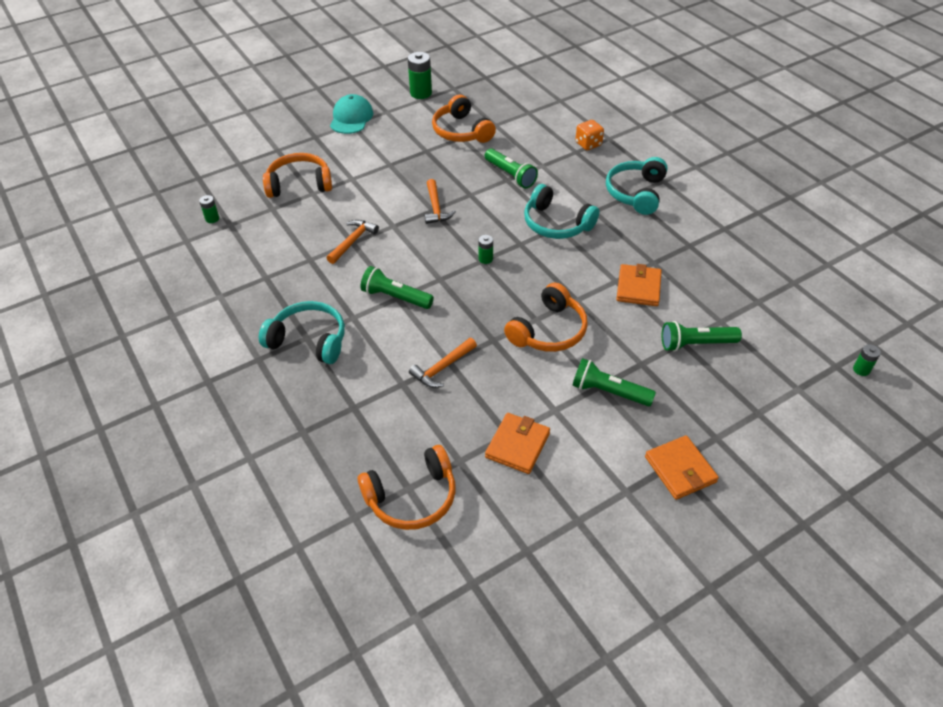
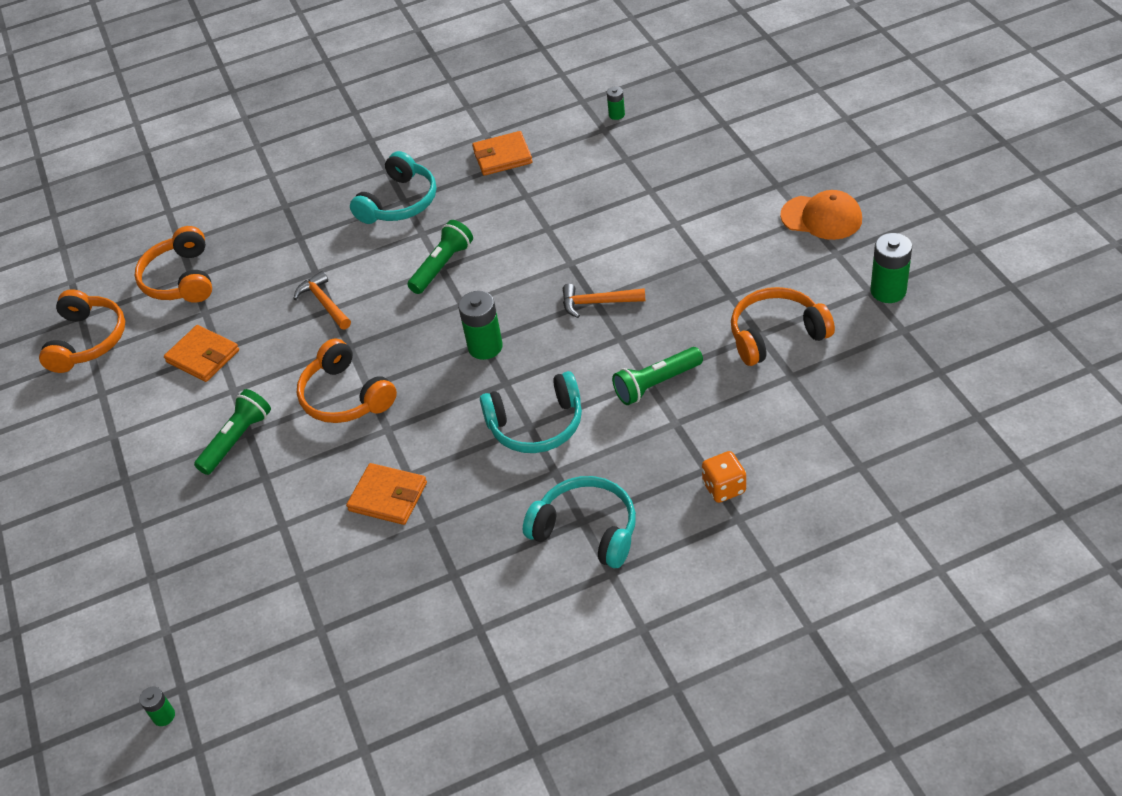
camera: 105 degrees right, 0 degrees up
(299, 184) = (671, 177): orange headphones -> orange headphones (88, 340)
(351, 118) = (821, 217): turquoise cap -> orange cap
(352, 241) = (548, 228): orange hammer -> none
(485, 259) = (485, 347): green battery -> green battery, size x1.86
(556, 224) = (536, 425): turquoise headphones -> turquoise headphones turned 150 degrees counterclockwise
(680, 469) = (115, 485): orange wallet -> orange wallet (502, 156)
(696, 344) = (273, 539): green flashlight -> none

